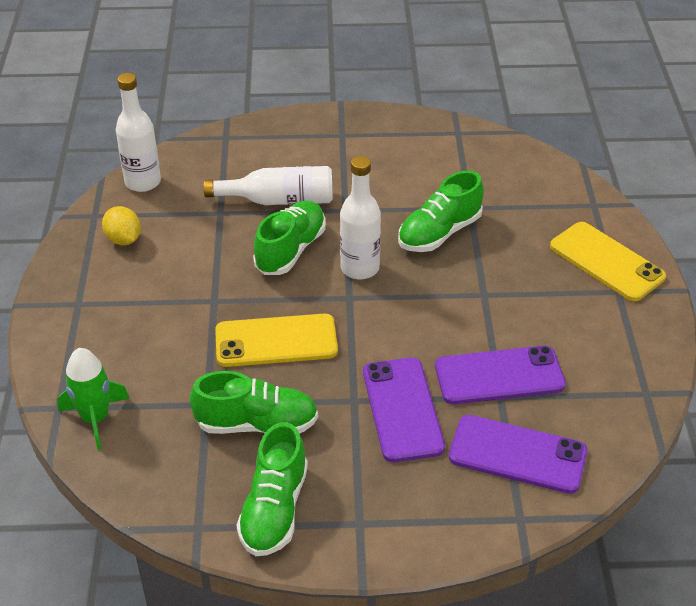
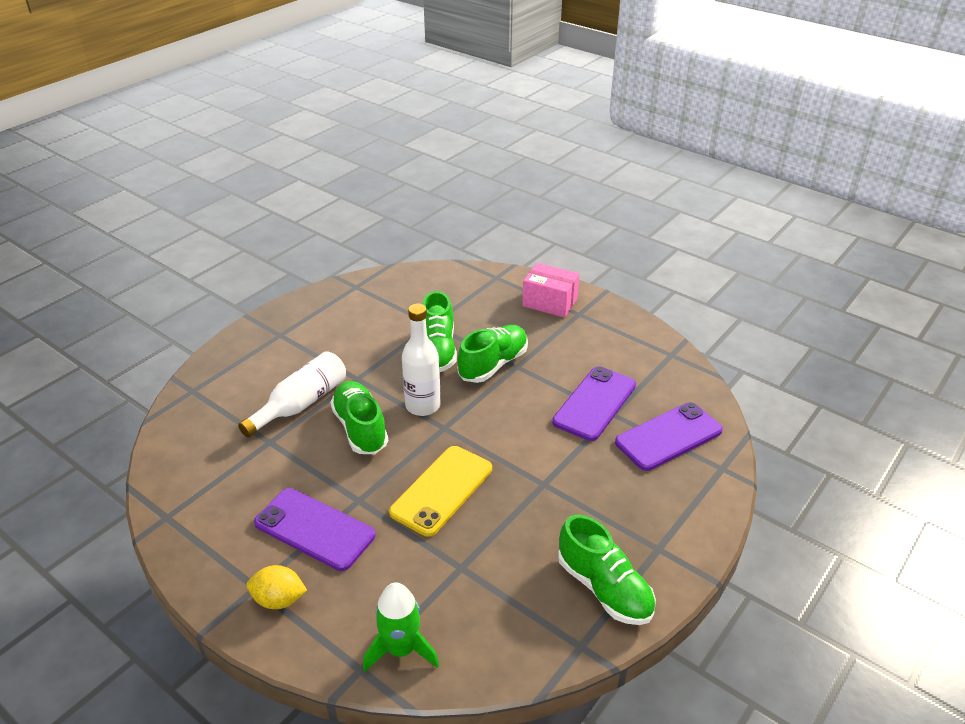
camera: 50 degrees left, 5 degrees down
(123, 239) = (220, 515): yellow lemon -> yellow lemon (279, 600)
(143, 182) = (171, 465): white bottle -> none
(256, 424) = (512, 550): green shoe -> green shoe (493, 364)
(402, 409) = (577, 465): purple phone -> purple phone (314, 529)
(606, 262) = (549, 302): yellow phone -> pink box

